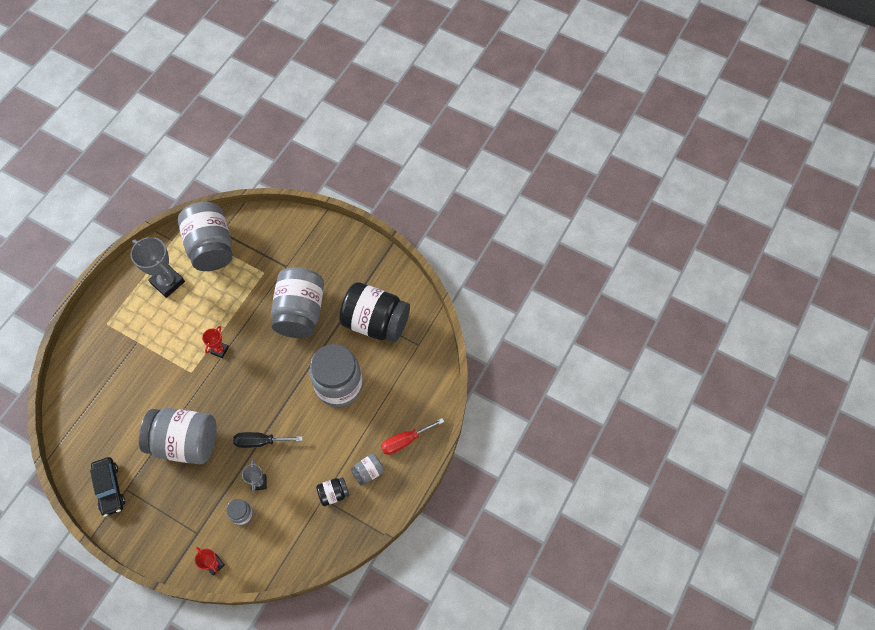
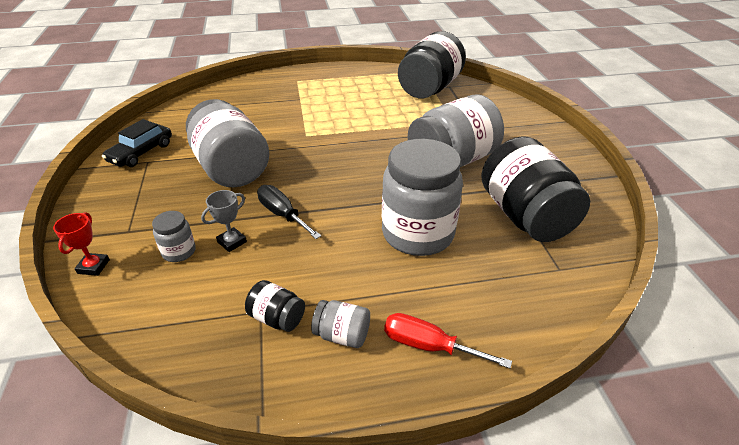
camera: 50 degrees right, 25 degrees down
(167, 282) = (369, 86): grey trophy -> none
(211, 247) = (429, 88): grey jar -> black jar
(219, 350) = (347, 138): red trophy -> none

